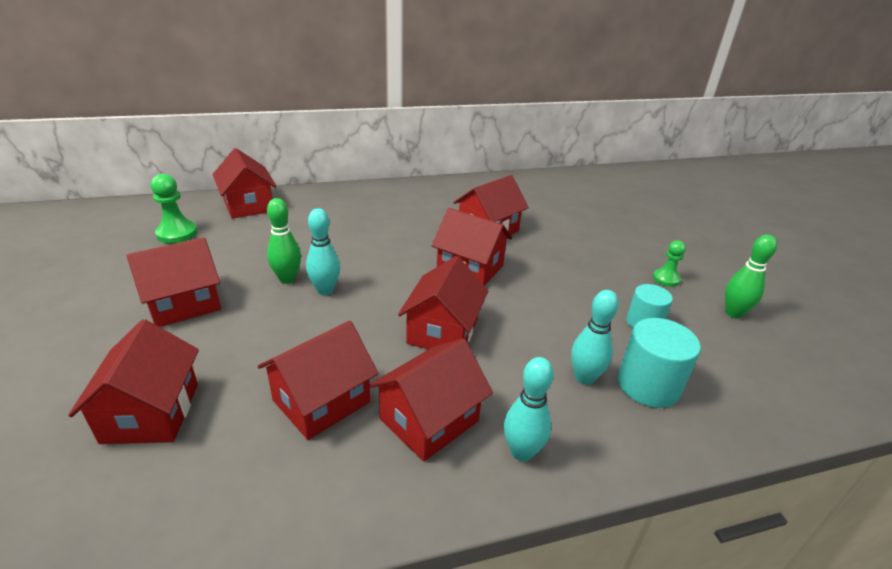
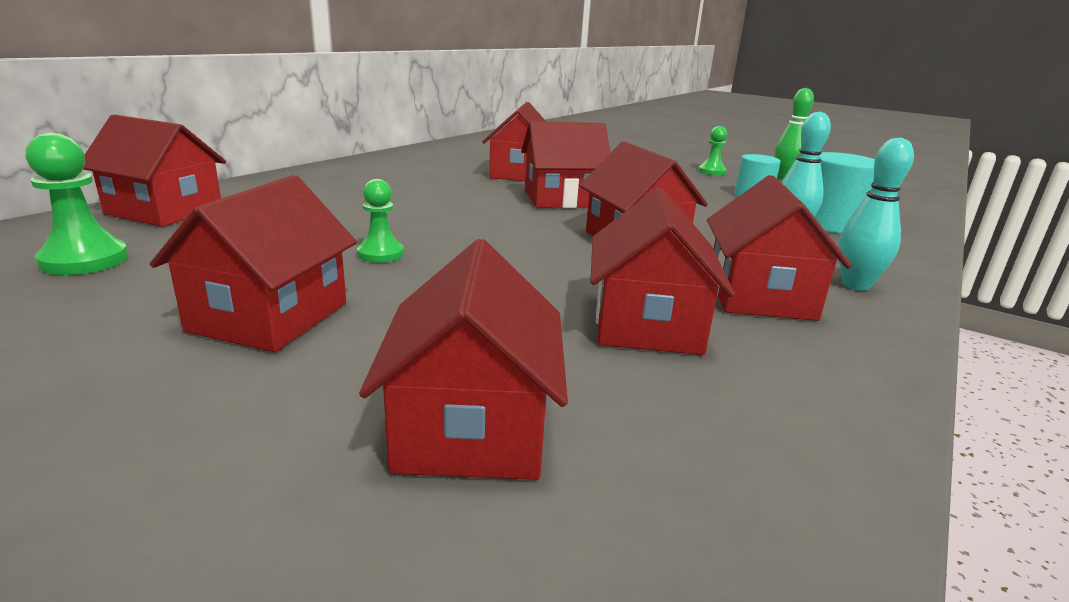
camera: 40 degrees left, 10 degrees down
(151, 412) = (471, 427): red house -> red house turned 45 degrees clockwise
(287, 279) = (380, 254): green bowling pin -> green pawn
(325, 290) = (451, 249): turquoise bowling pin -> none

